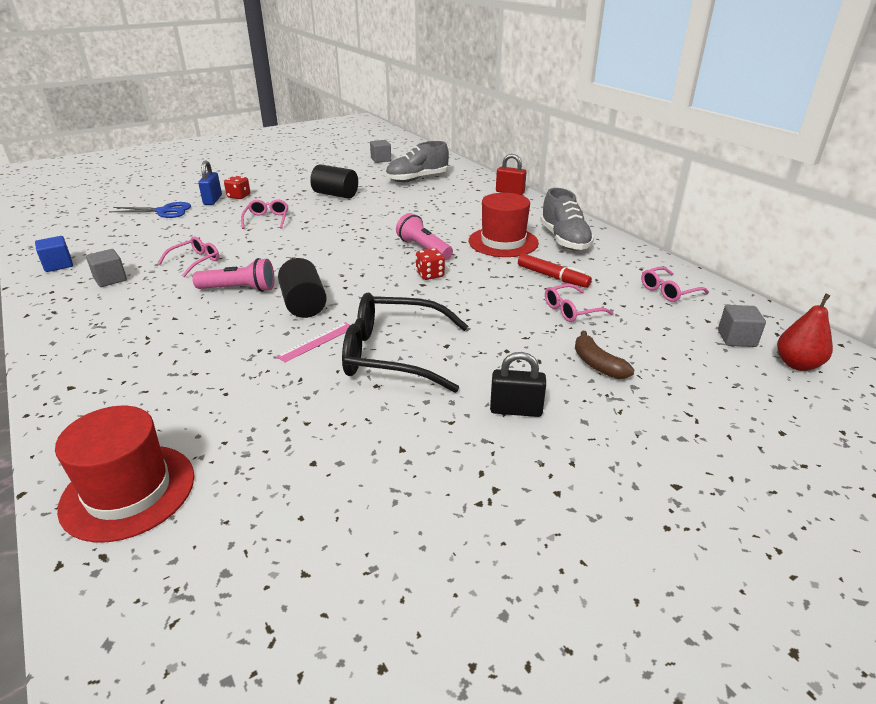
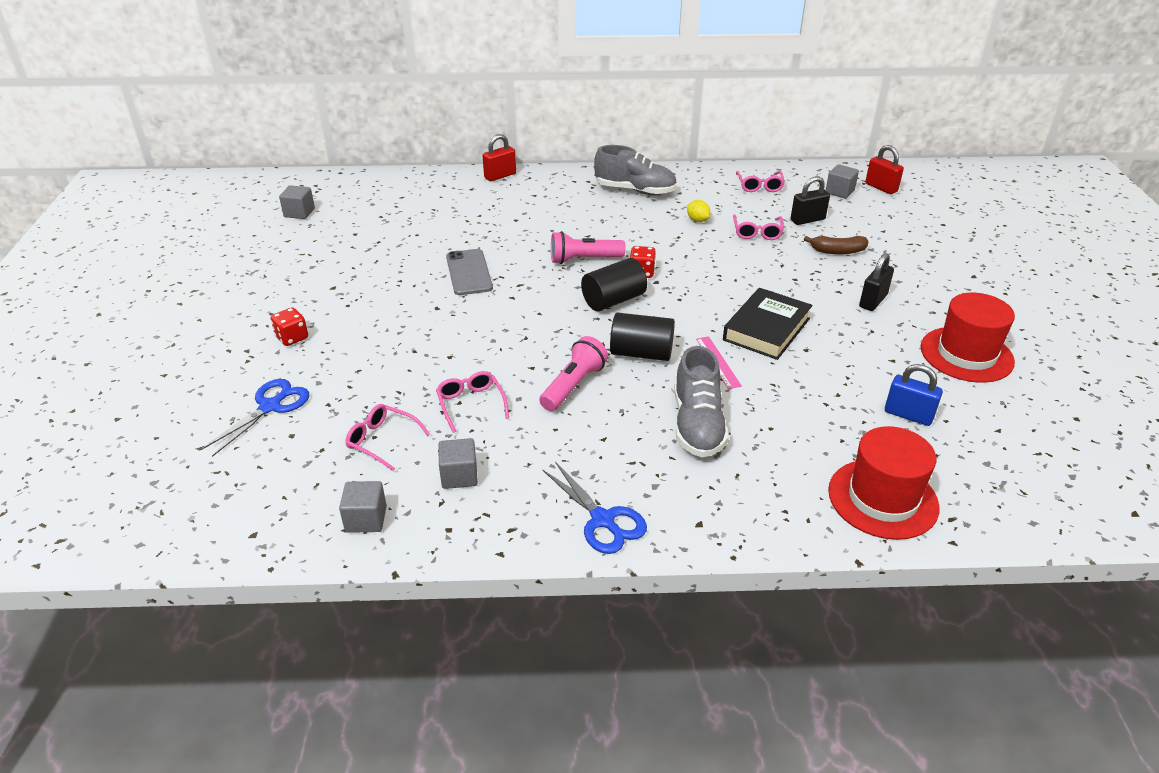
camera: 60 degrees left, 5 degrees up
(58, 265) = (366, 519): blue cube -> grey cube
(68, 343) = (603, 520): none -> blue scissors
(213, 200) = (278, 360): blue padlock -> blue padlock (908, 415)
(267, 219) = (399, 332): pink glasses -> pink glasses (382, 441)
(335, 195) = (378, 270): black cylinder -> black cylinder (613, 300)
(361, 218) = (469, 272): none -> grey phone
(393, 354) = (766, 329): black glasses -> black book
(417, 179) = (396, 210): grey shoe -> grey shoe (697, 425)
(503, 242) = (610, 218): red hat -> red hat (966, 354)
(552, 277) = (697, 220): red marker -> yellow lemon
(639, 332) = (807, 220): none -> black padlock
(797, 364) = (881, 187): red pear -> red padlock

